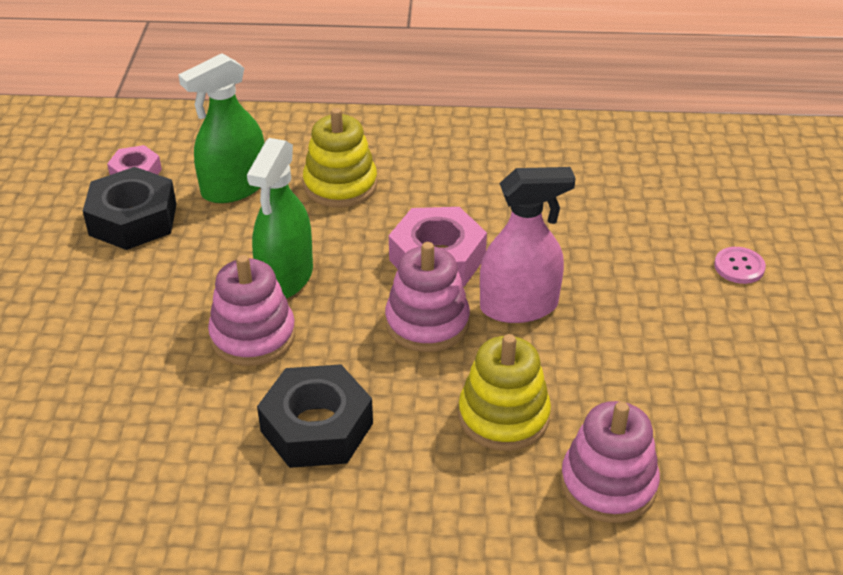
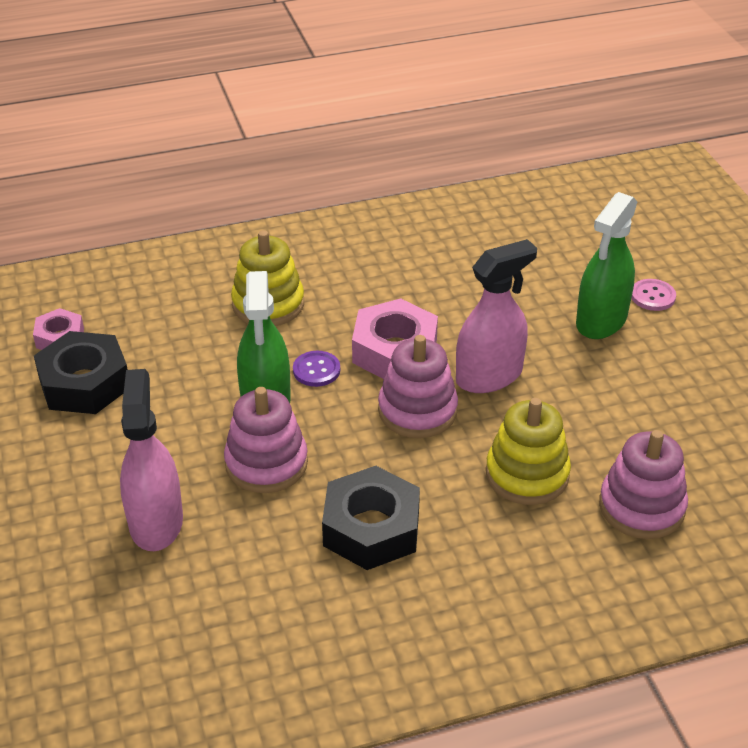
camera: 20 degrees left, 0 degrees up
(121, 364) = (156, 522): none -> pink spray bottle
(234, 188) = (167, 329): green spray bottle -> green spray bottle (601, 320)
(350, 259) = (316, 370): none -> purple button

